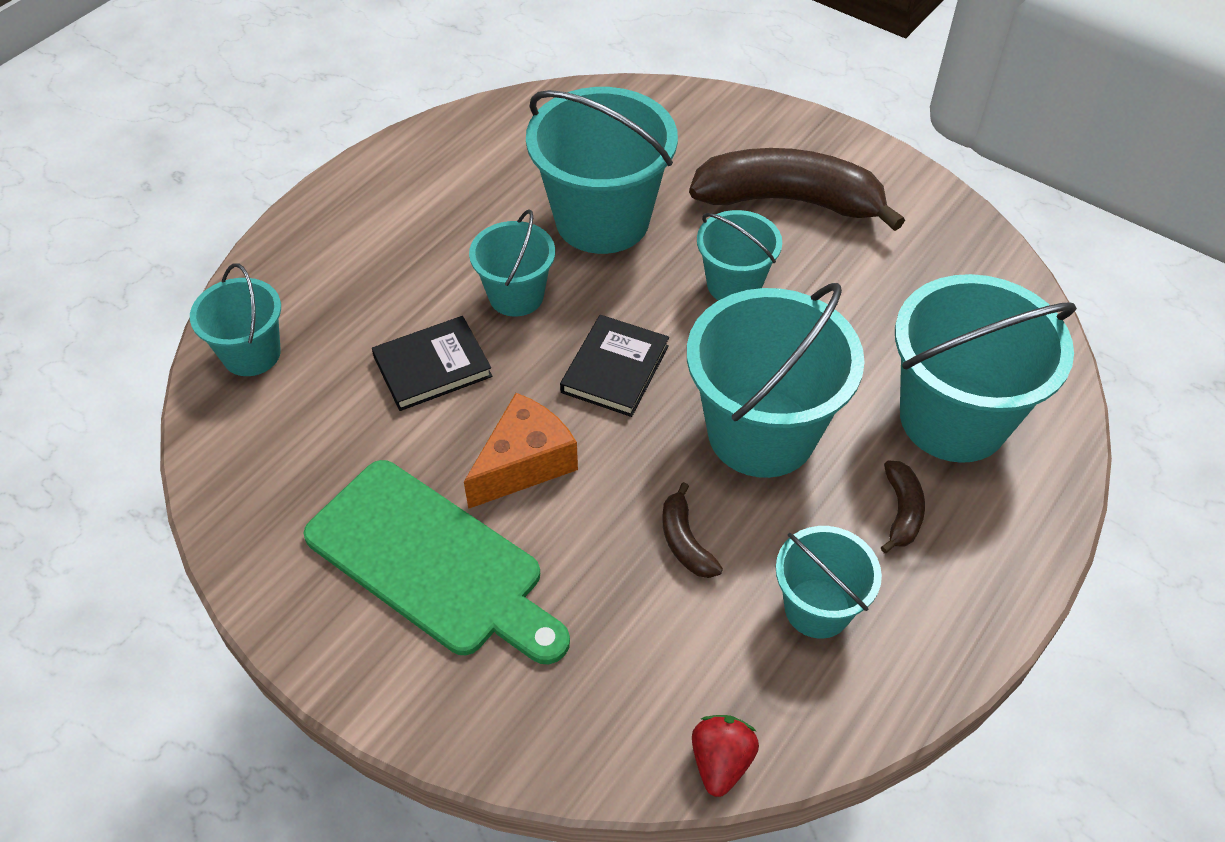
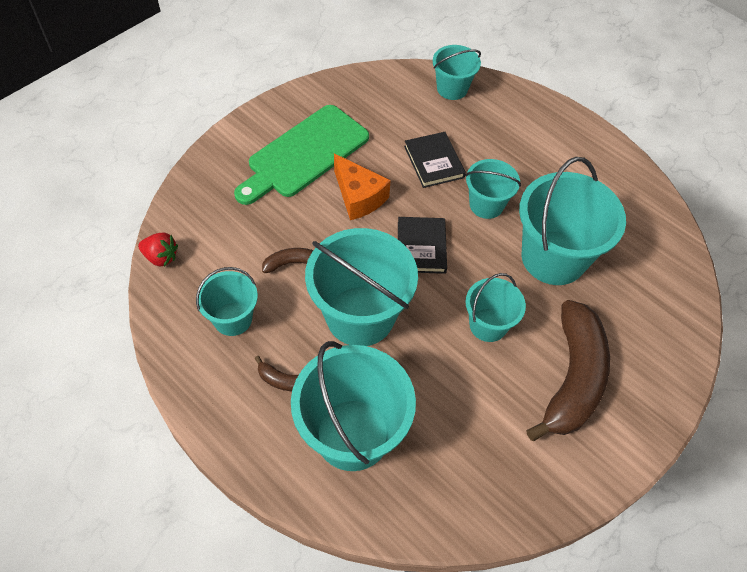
camera: 95 degrees right, 5 degrees up
(615, 369) = (421, 247): black book -> black book turned 60 degrees clockwise

